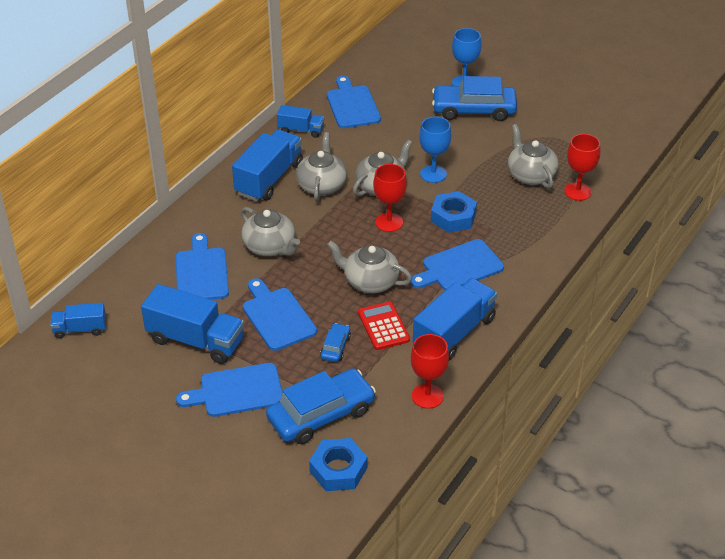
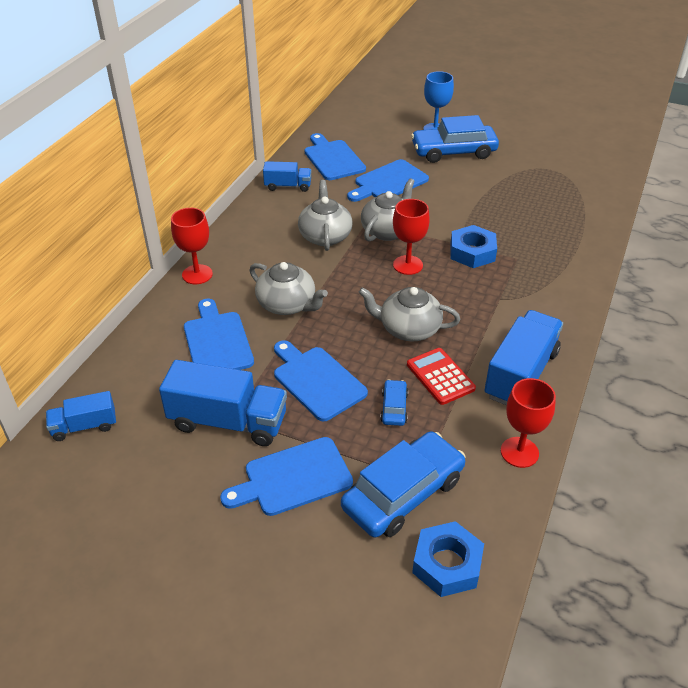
camera: 10 degrees left, 0 degrees up
(269, 179) = (267, 235): blue truck -> none
(433, 174) = (436, 213): blue goblet -> none
(459, 267) = (498, 302): blue cutting board -> blue cutting board (388, 182)
(530, 175) = (533, 204): grey teapot -> none
(578, 191) = (586, 215): red goblet -> red goblet (197, 274)

